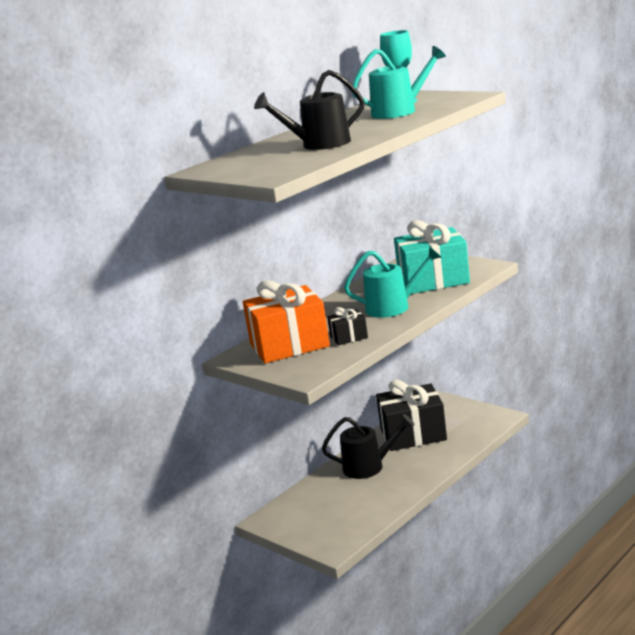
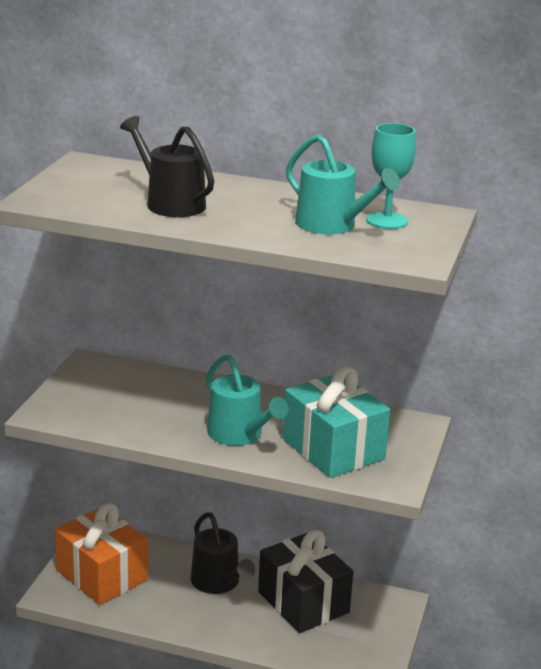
camera: 60 degrees right, 5 degrees up
(289, 345) = (122, 388): orange gift -> orange gift (102, 575)
(349, 337) = (147, 420): black gift -> none

